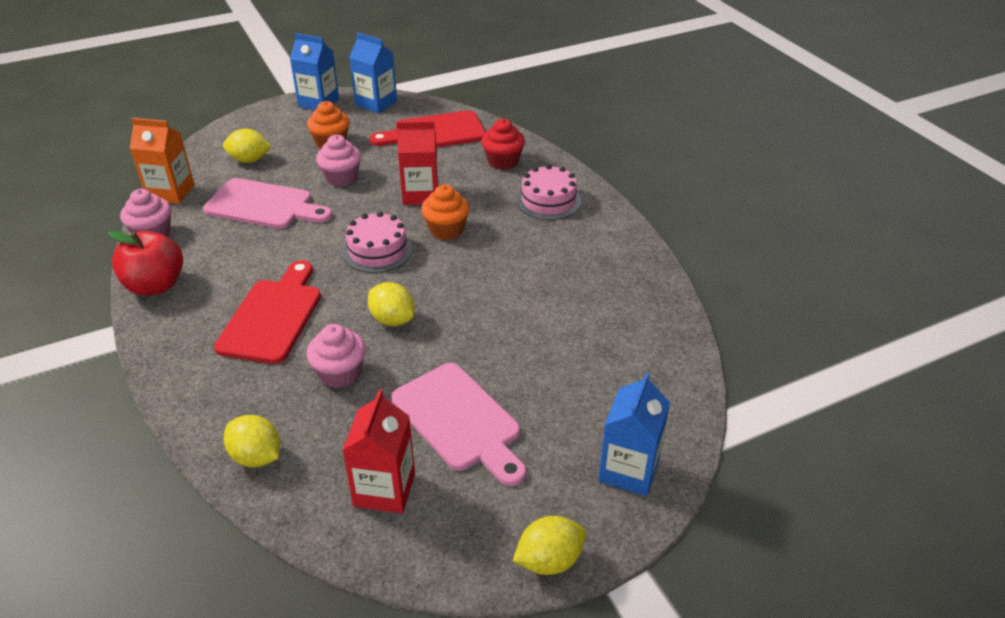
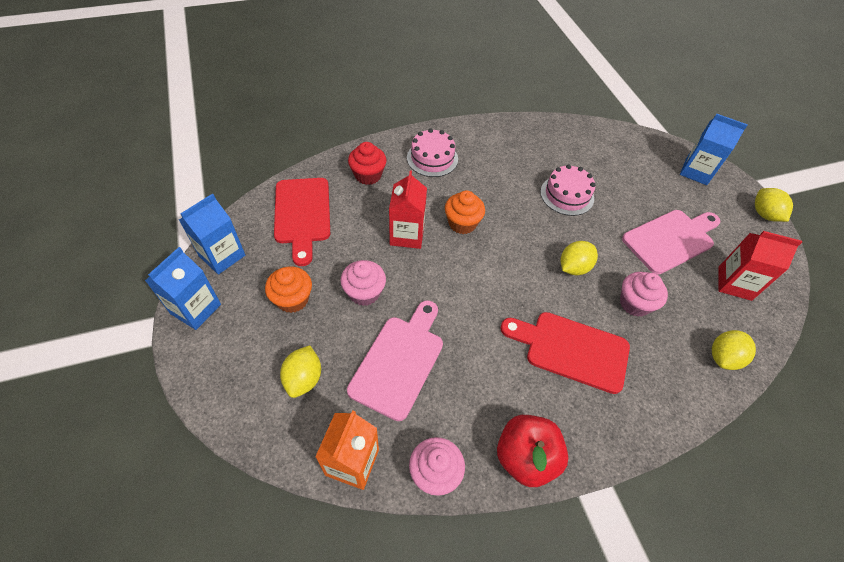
camera: 85 degrees left, 15 degrees up
(377, 250) = (485, 271): pink cake -> pink cake (567, 195)

